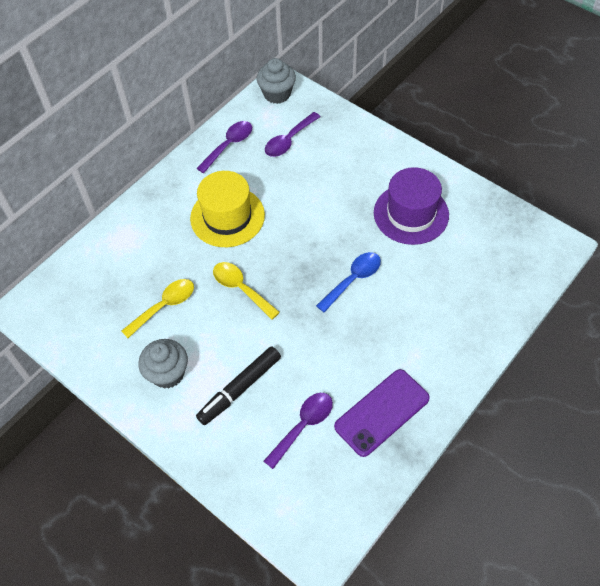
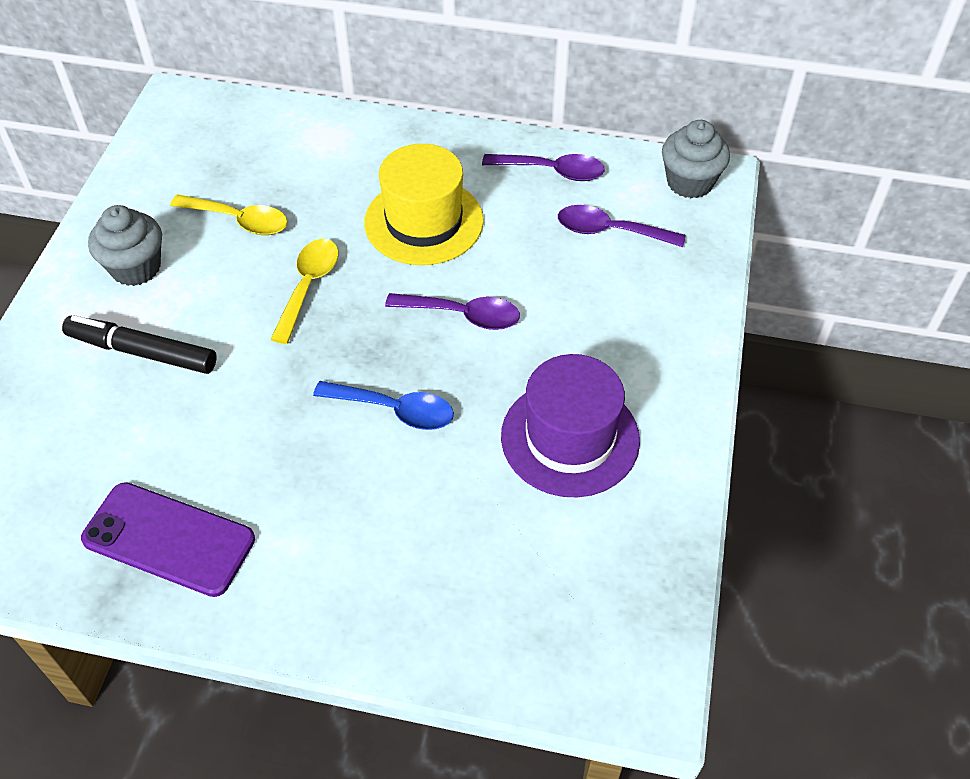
camera: 60 degrees right, 5 degrees down
(303, 426) = (109, 448): purple spoon -> purple spoon (463, 315)

